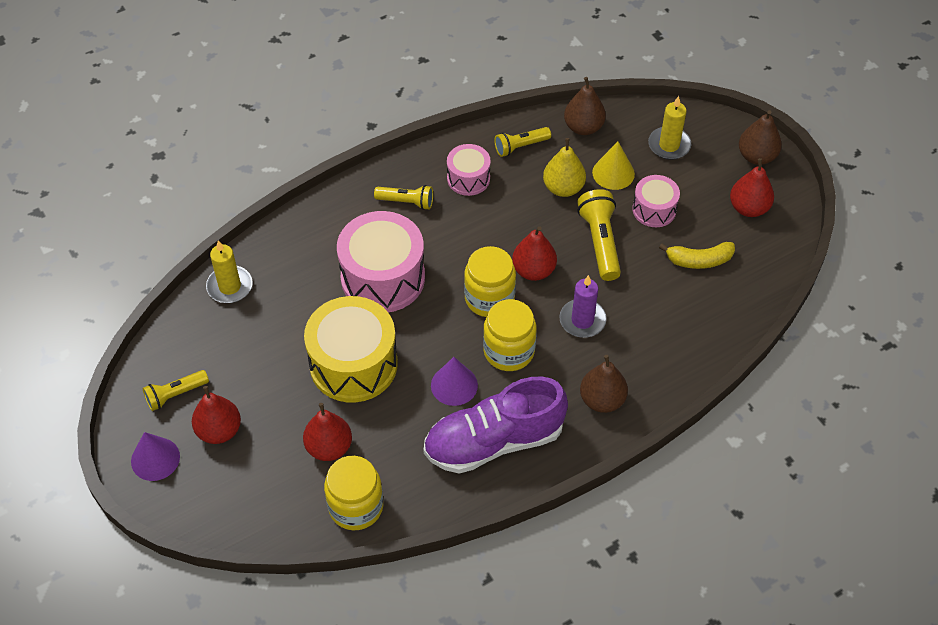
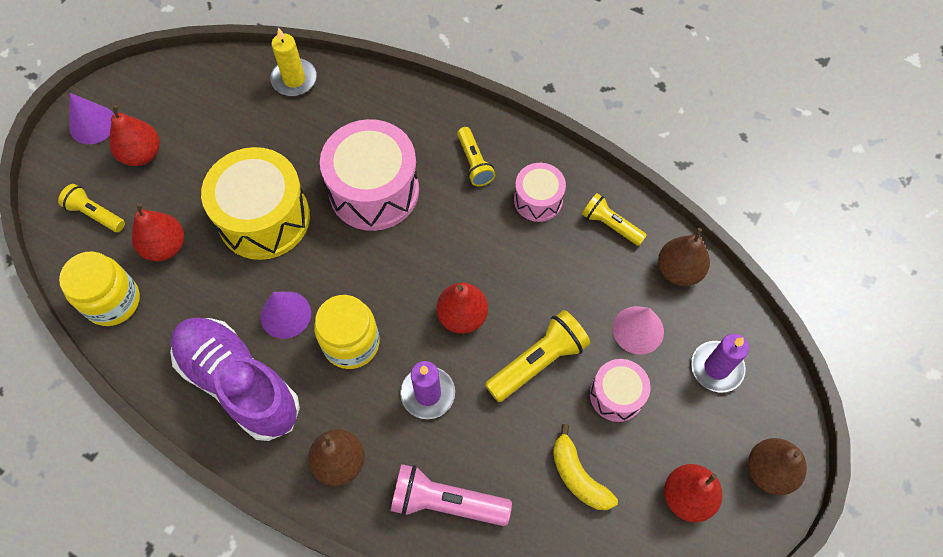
camera: 60 degrees right, 10 degrees up
(175, 395) = (162, 103): yellow flashlight -> yellow flashlight (95, 214)
(489, 298) = (404, 293): yellow jar -> none
(563, 188) = (585, 291): yellow pear -> none
(613, 173) = (638, 330): yellow cone -> pink cone
(669, 145) = (716, 368): yellow candle -> purple candle
(672, 347) = (446, 502): none -> pink flashlight

